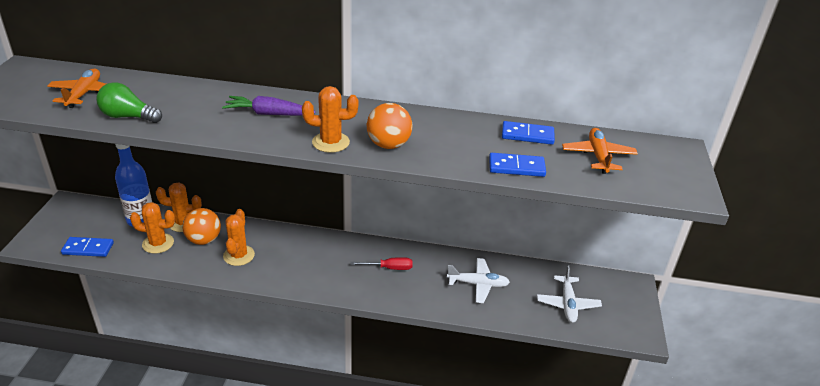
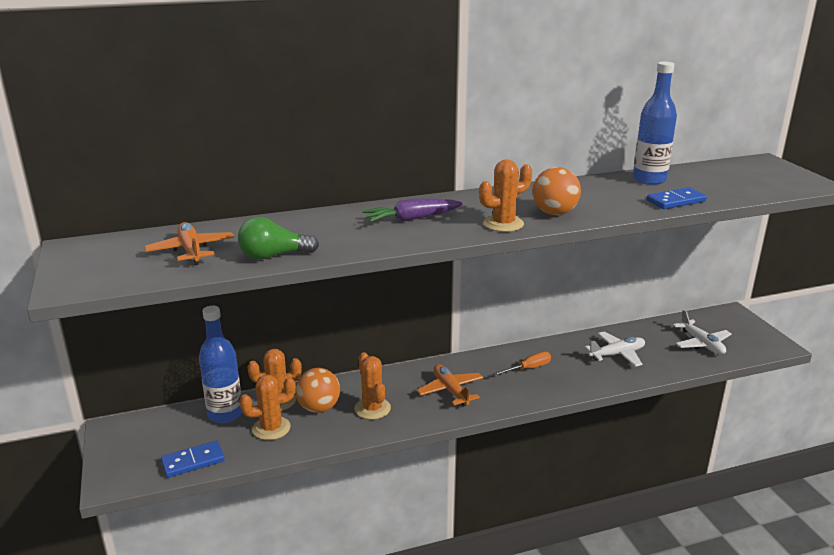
camera: 25 degrees left, 10 degrees down
(389, 268) = (528, 368): red screwdriver -> orange screwdriver
(527, 135) = (649, 179): blue domino -> blue bottle
(598, 156) = (720, 179): orange plane -> orange plane (450, 390)

